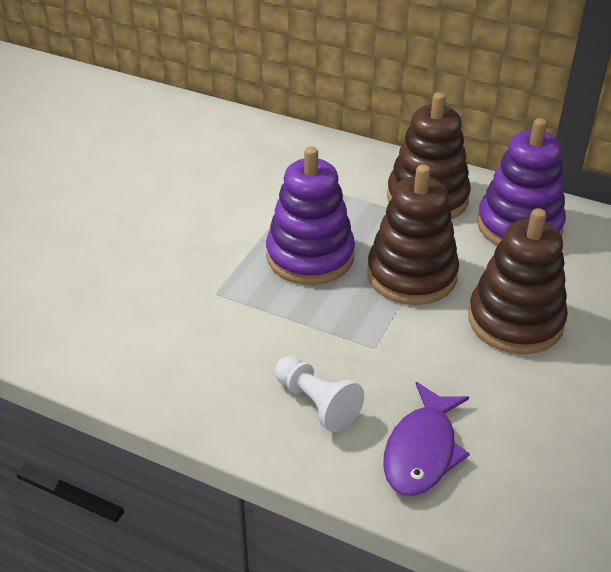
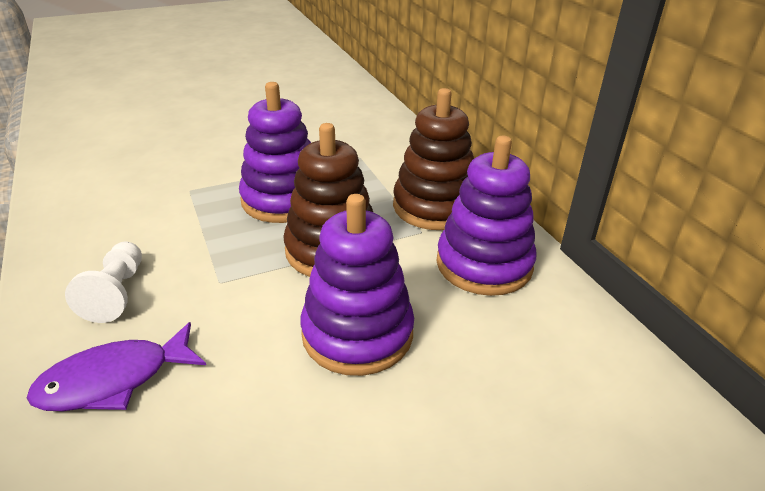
camera: 40 degrees right, 5 degrees down
(515, 321) = (357, 333): brown stacking toy -> purple stacking toy

